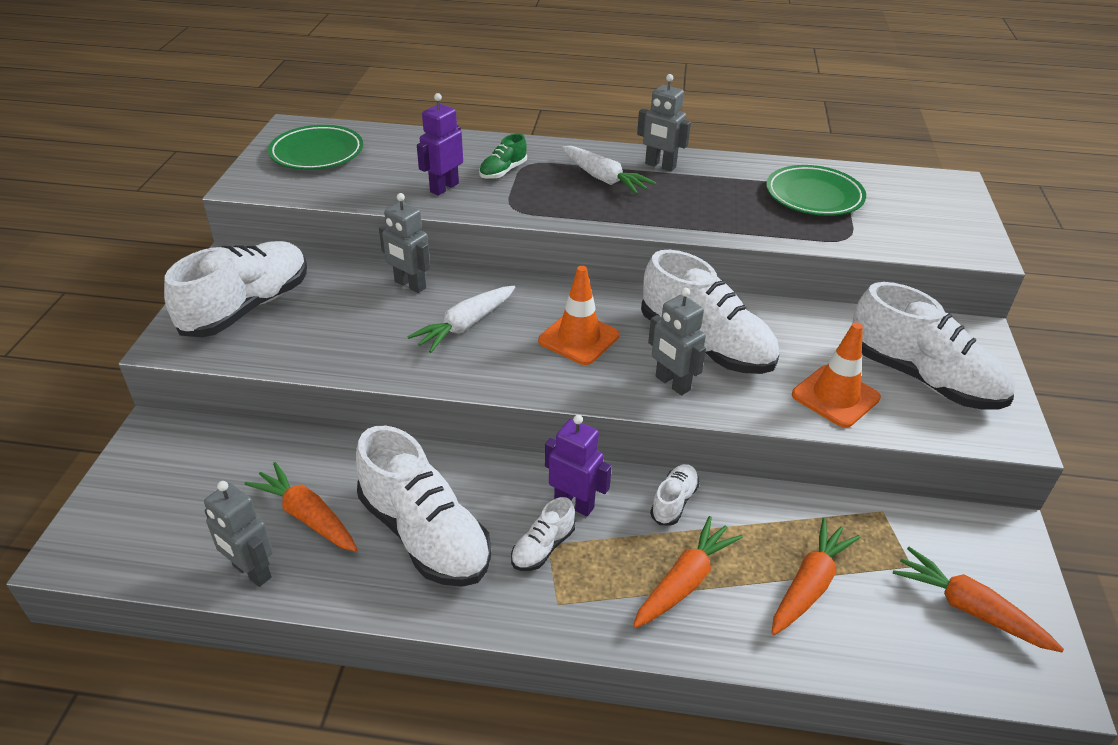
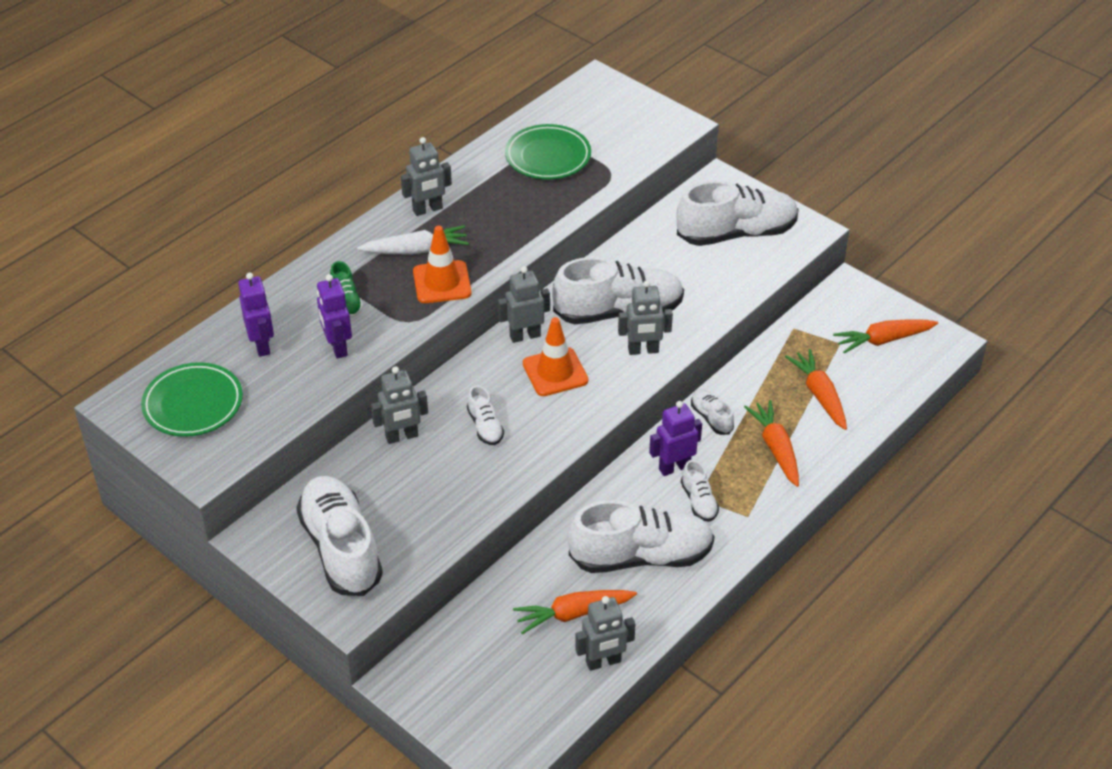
camera: 55 degrees left, 5 degrees up
(411, 156) = (262, 345): none -> purple robot
(465, 325) = (485, 426): white carrot -> white shoe
(606, 301) = (525, 336): none -> grey robot
(835, 396) = (719, 282): orange traffic cone -> orange traffic cone (442, 282)

